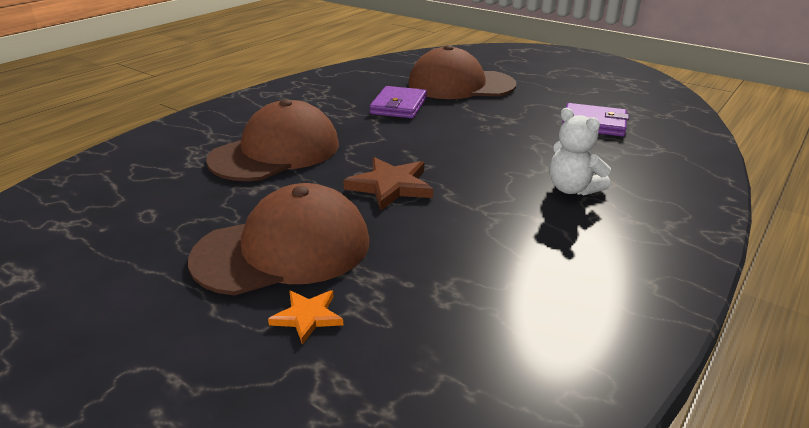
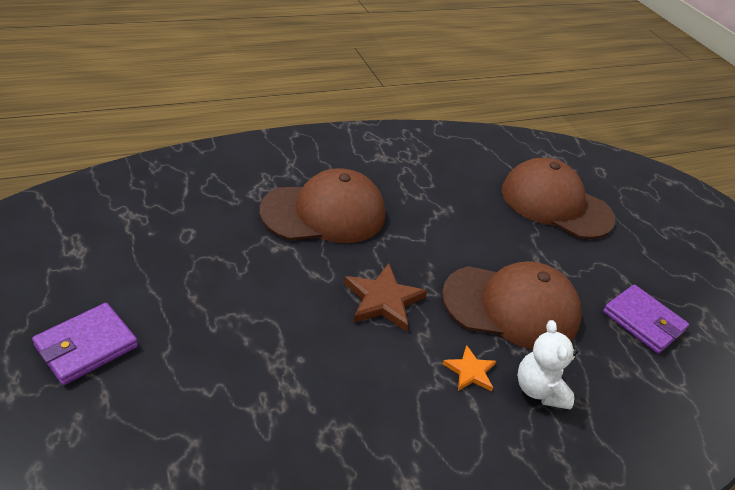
camera: 25 degrees right, 10 degrees up
(283, 249) = (251, 322): brown cap -> brown cap (511, 307)
(307, 317) = (219, 396): orange star -> orange star (470, 371)
(399, 106) = (471, 205): purple wallet -> purple wallet (86, 346)

